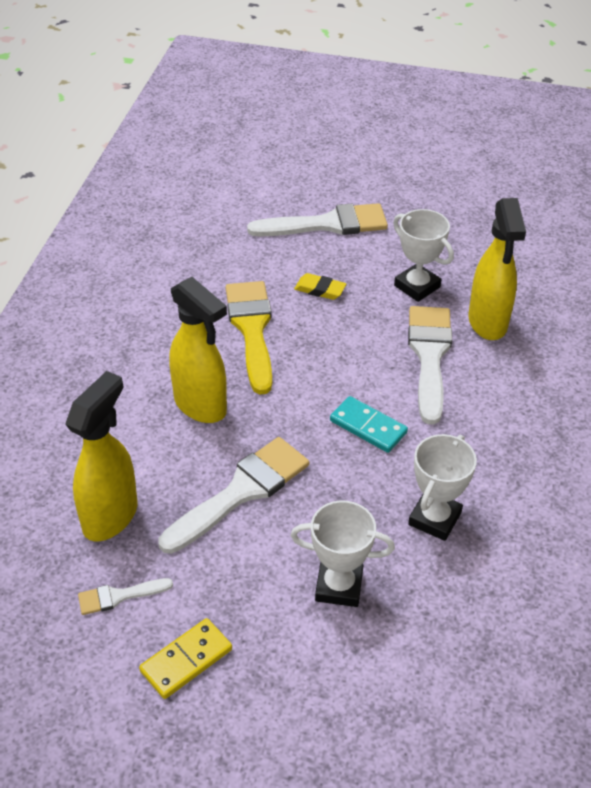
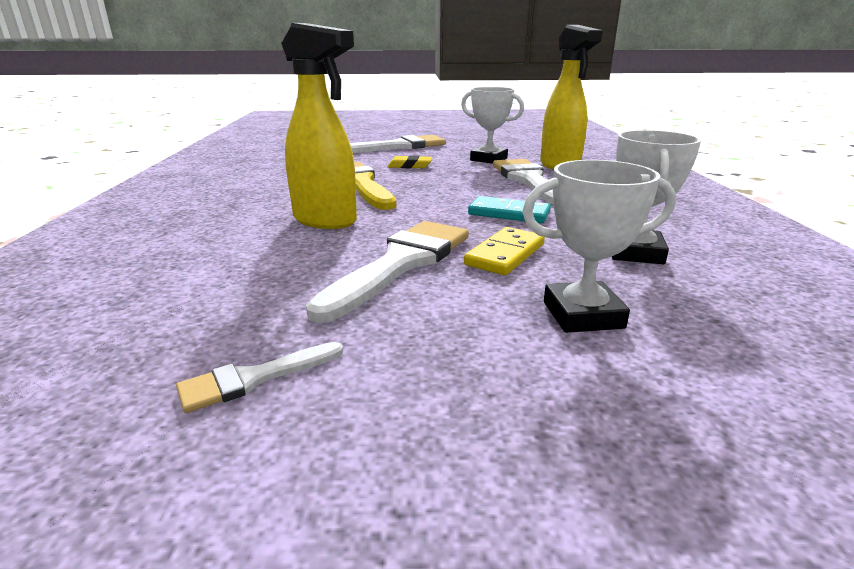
camera: 15 degrees left, 20 degrees down
(111, 516) = (229, 302): yellow spray bottle -> none
(186, 660) = (405, 439): yellow domino -> yellow domino (505, 254)

